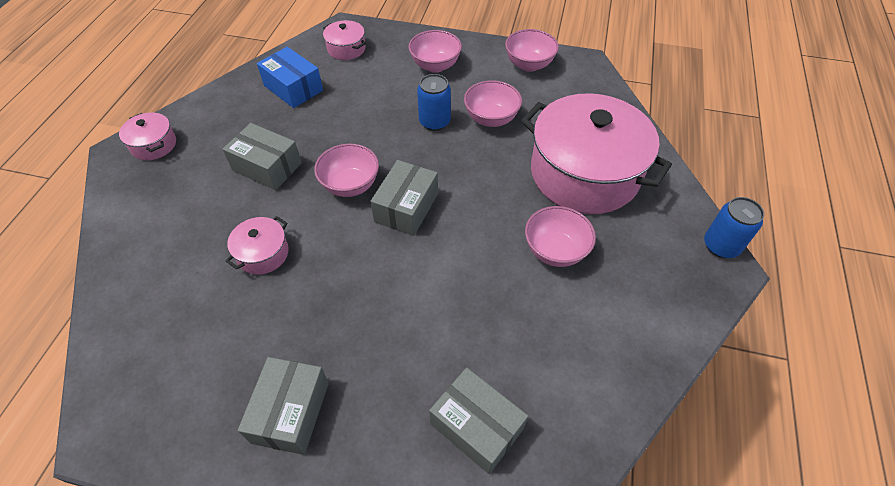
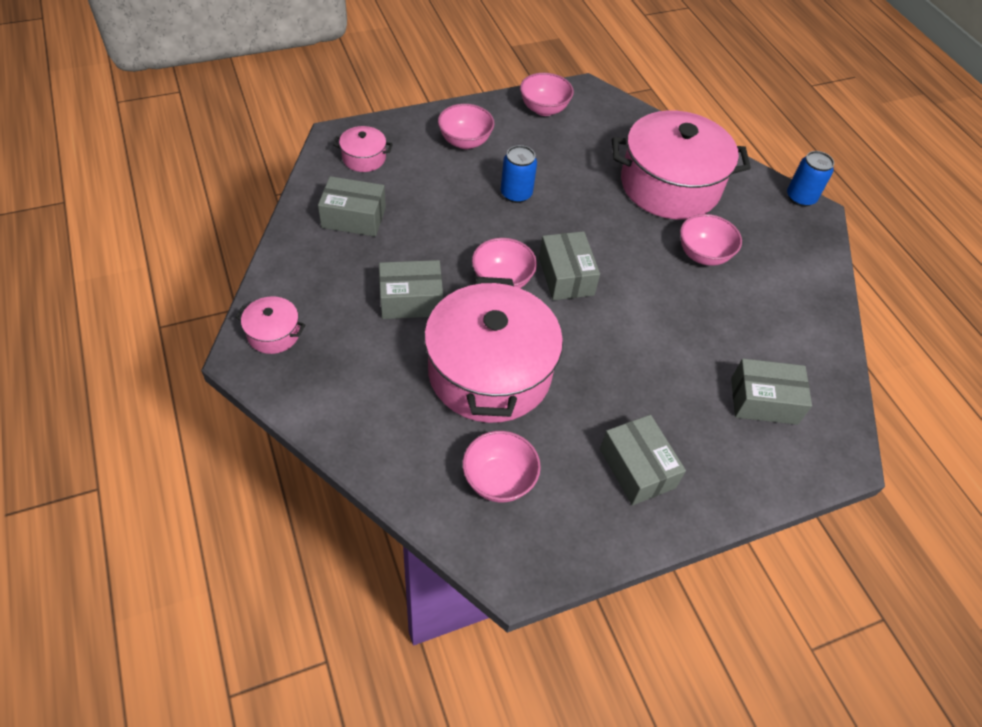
camera: 40 degrees left, 0 degrees up
(263, 253) = (489, 372): pink pot -> pink pot, size x2.35
(293, 88) = (354, 217): blue box -> grey box
(491, 119) = (559, 171): pink bowl -> pink bowl (499, 480)

